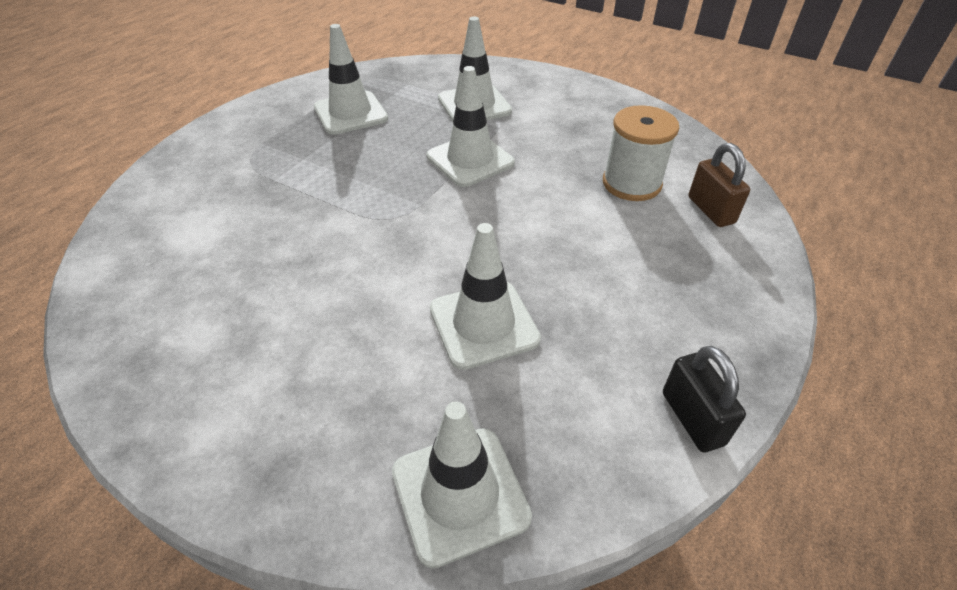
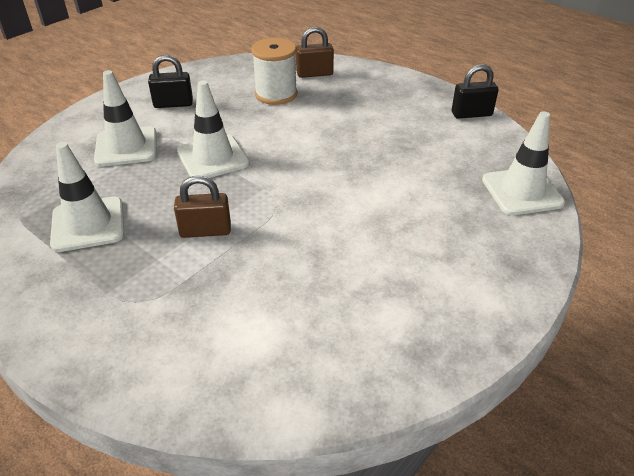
camera: 80 degrees left, 5 degrees down
(343, 178) = (205, 231): none -> brown padlock
(483, 324) = (400, 170): white traffic cone -> none
(568, 114) = (173, 104): none -> black padlock

